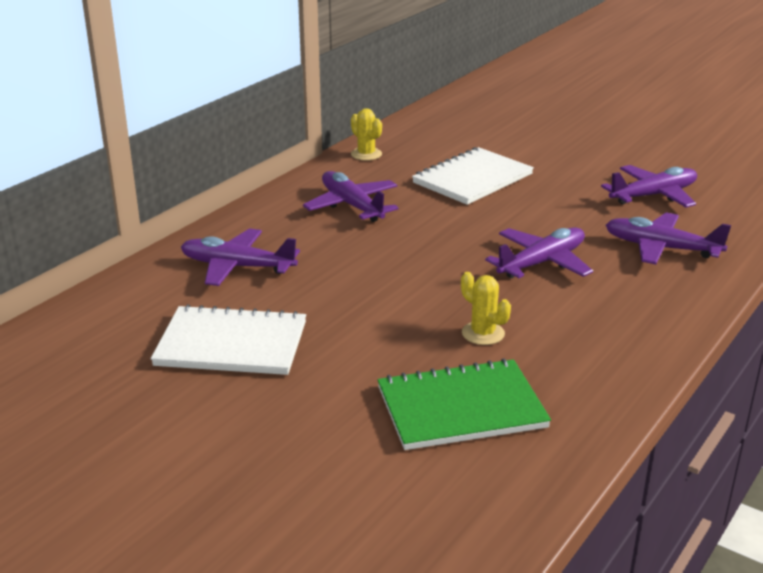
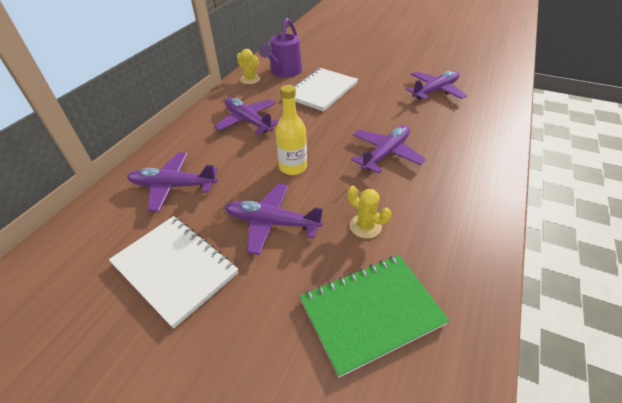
camera: 10 degrees left, 15 degrees up
(231, 344) = (175, 268): white notebook -> white notebook turned 45 degrees clockwise
(403, 264) = (293, 167): none -> yellow bottle
(422, 149) = (284, 72): none -> purple watering can
(661, 248) = (456, 131): purple plane -> purple plane (272, 223)

